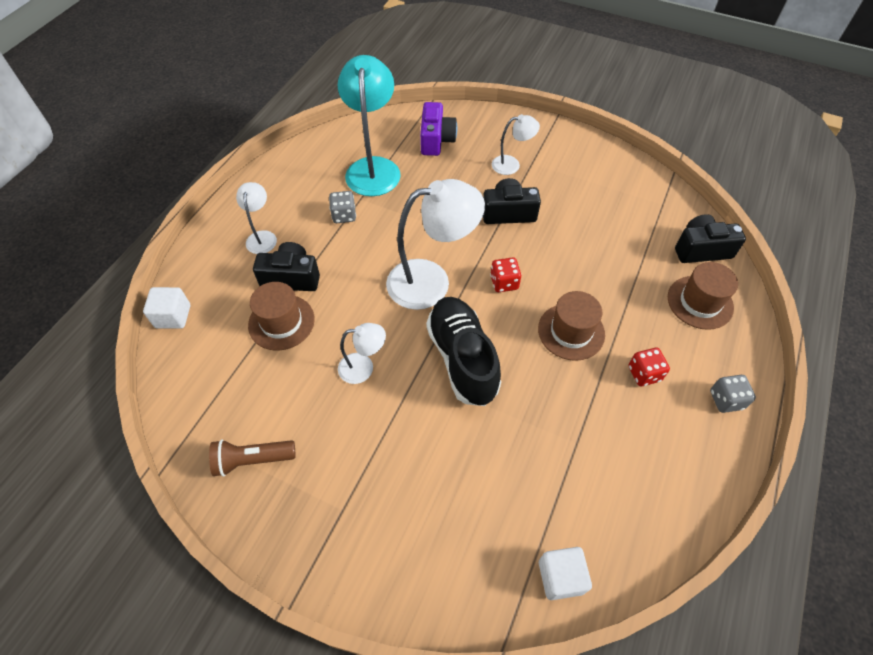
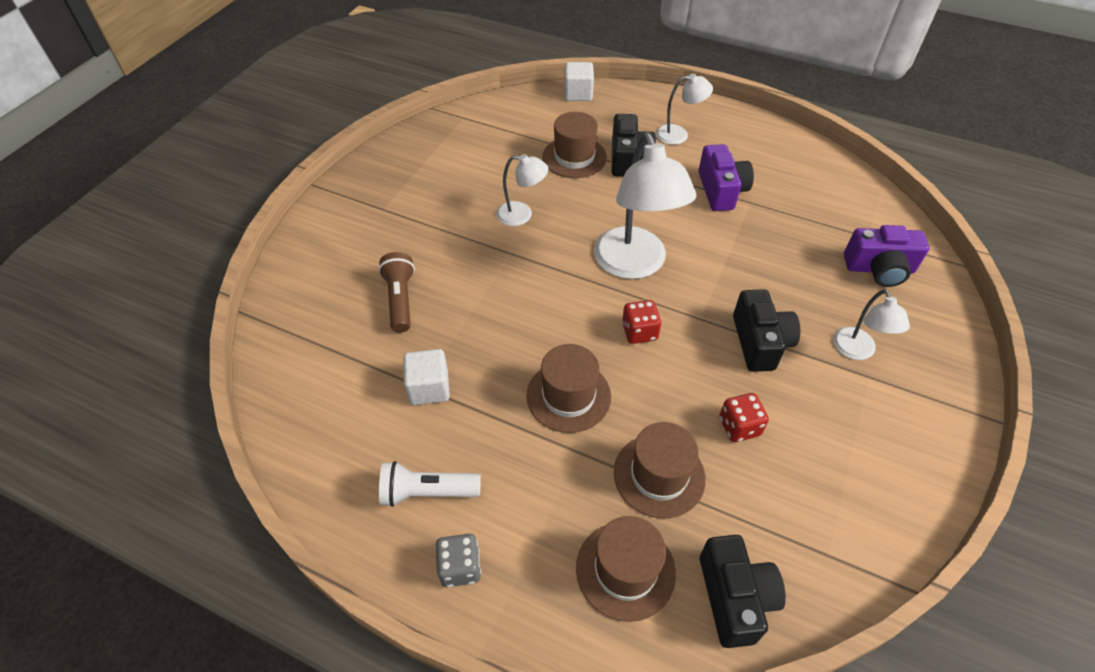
camera: 90 degrees right, 5 degrees down
(252, 460) = (435, 153): brown flashlight -> brown flashlight (400, 299)
(344, 215) = (721, 190): grey dice -> purple camera
(363, 368) = (522, 215): white lamp -> white lamp turned 75 degrees counterclockwise
(373, 168) = (805, 211): turquoise lamp -> none
(462, 358) = (531, 290): black shoe -> none
(560, 577) = (286, 358): white cube -> white cube (429, 388)
(628, 279) = (659, 475): none -> brown hat
(644, 374) = (505, 470): red dice -> red dice (739, 427)
(674, 428) = (427, 492): none -> white flashlight

